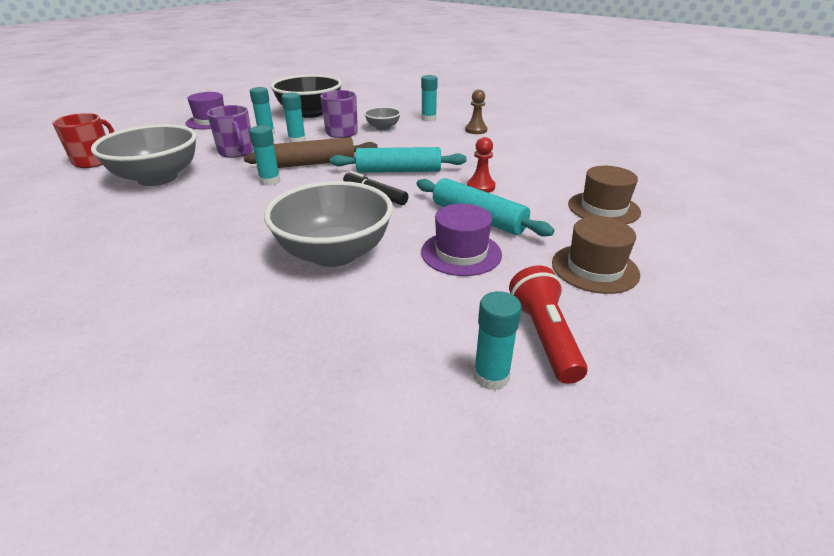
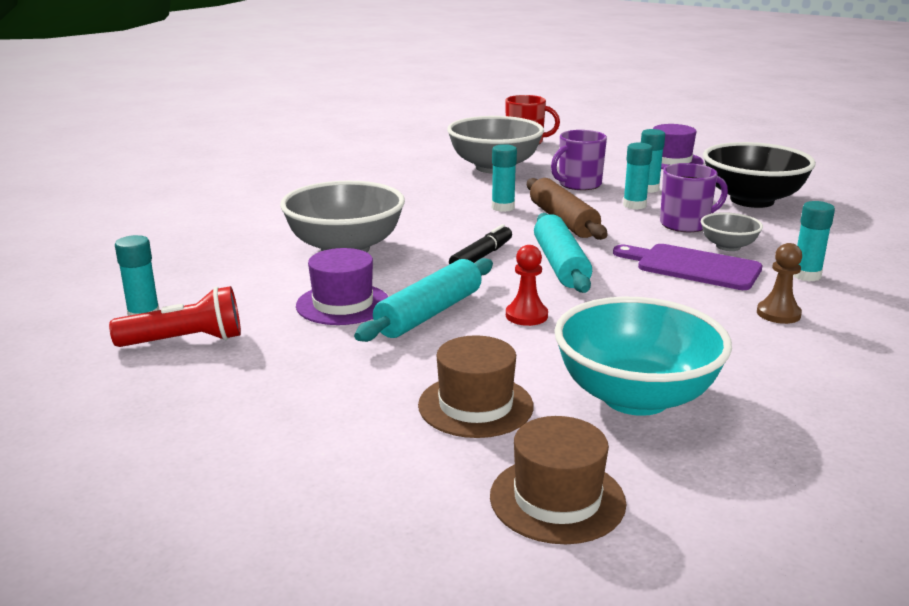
camera: 85 degrees right, 10 degrees down
(411, 139) = (692, 267): none -> purple cutting board
(576, 169) = (635, 397): none -> turquoise bowl
(594, 268) = (302, 379): brown hat -> brown hat (557, 499)

